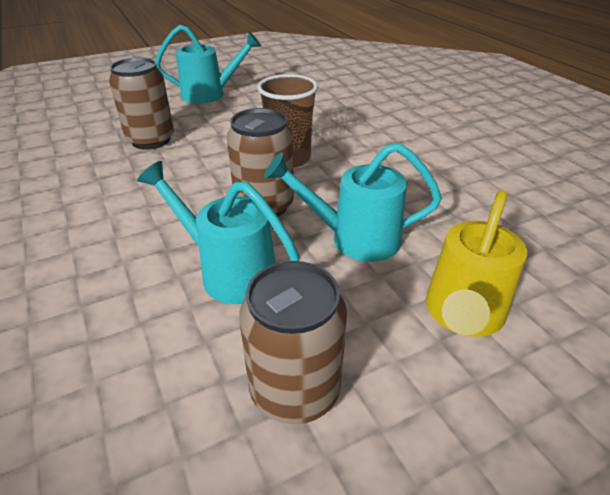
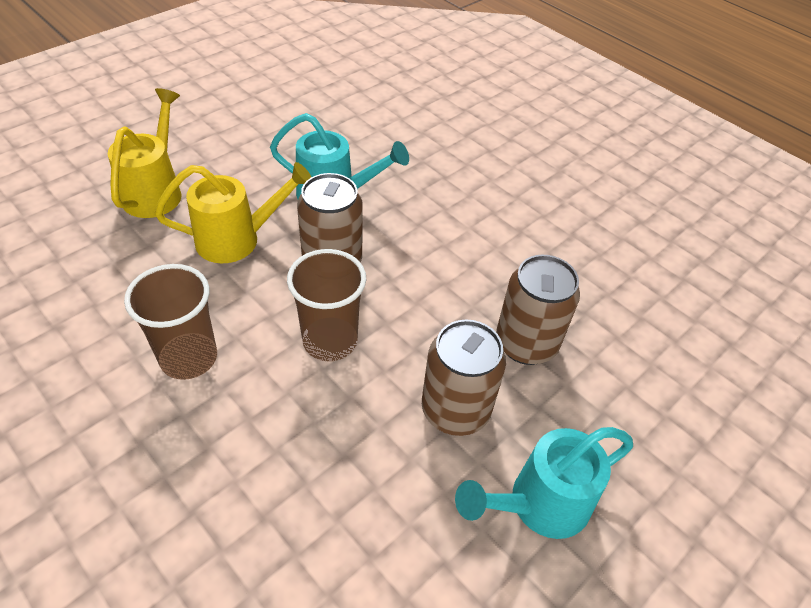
camera: 160 degrees right, 10 degrees up
(295, 390) = (265, 139): brown can -> brown can (455, 410)
(355, 239) = (237, 239): turquoise watering can -> yellow watering can
(396, 164) = (189, 358): none -> brown cup

